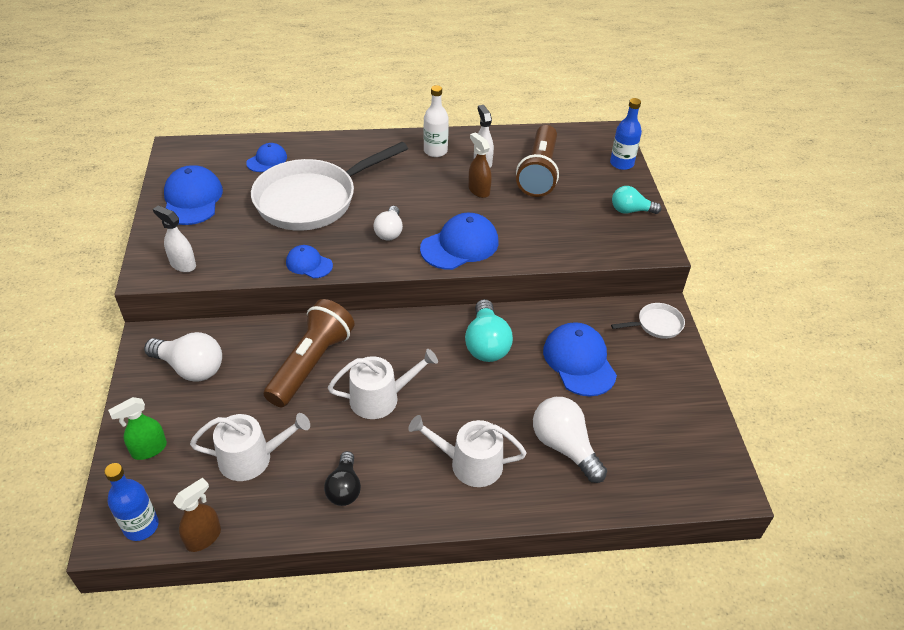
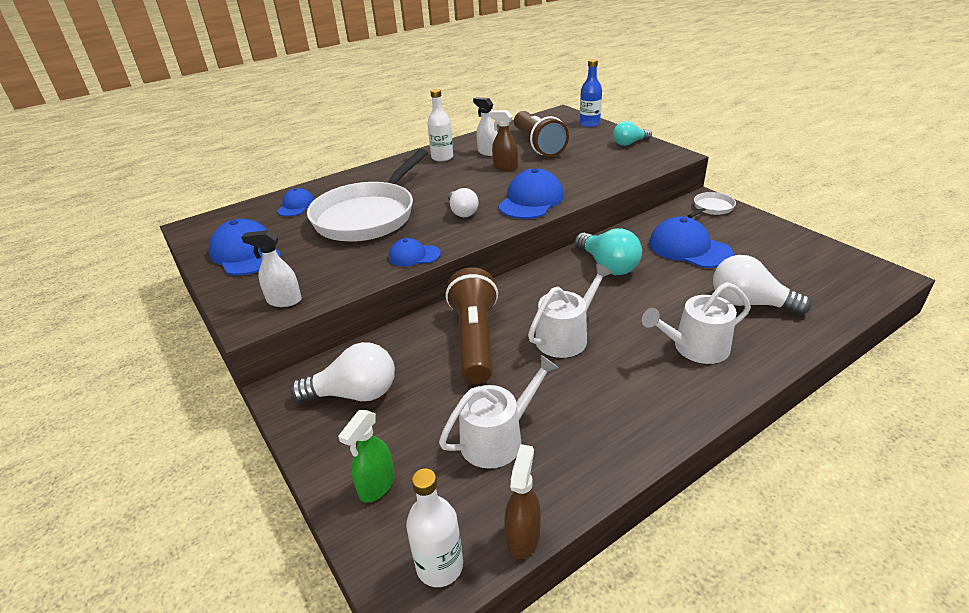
camera: 25 degrees left, 10 degrees down
(141, 526) = (440, 566): blue bottle -> white bottle
(344, 488) = (614, 418): black light bulb -> none

